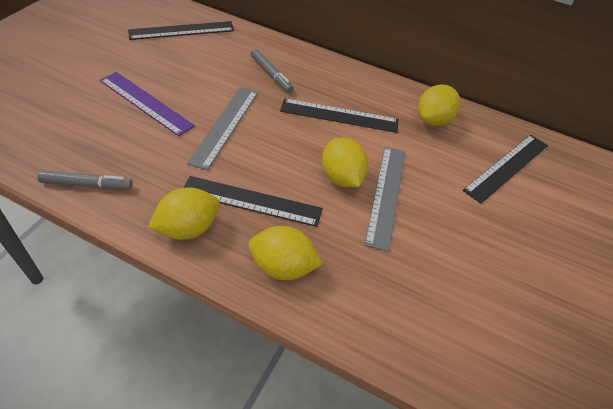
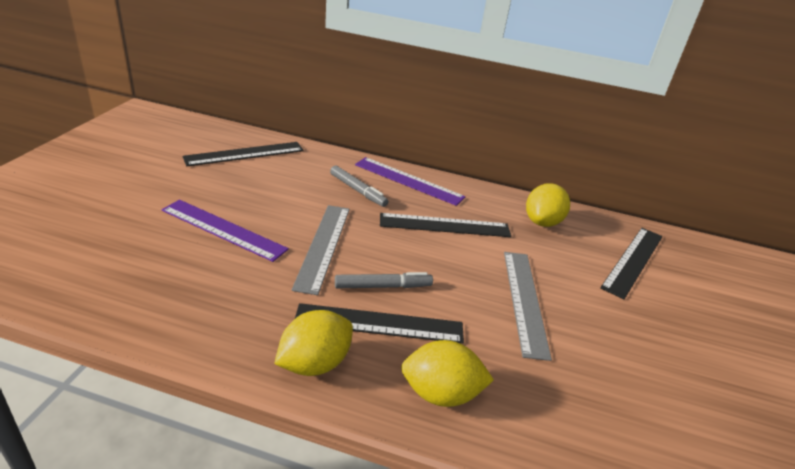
camera: 10 degrees left, 15 degrees down
(87, 185) = (174, 327): grey marker -> grey marker (383, 286)
(320, 68) = (408, 181): none -> purple ruler
(341, 177) = (470, 288): yellow lemon -> none

